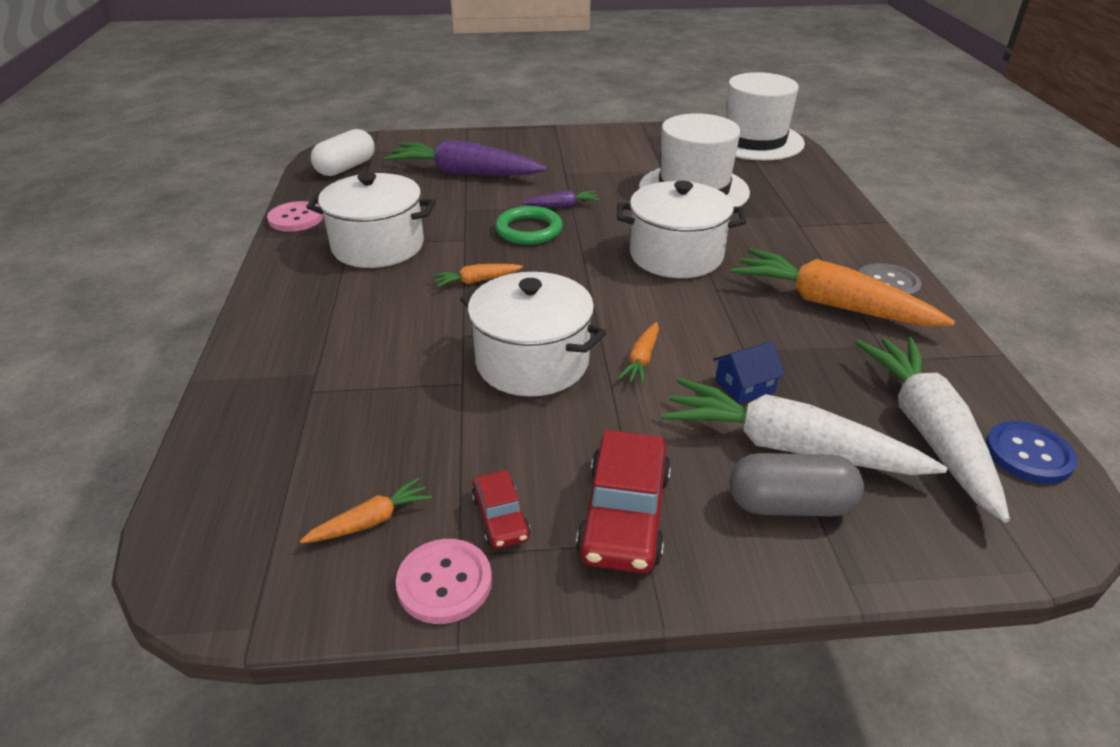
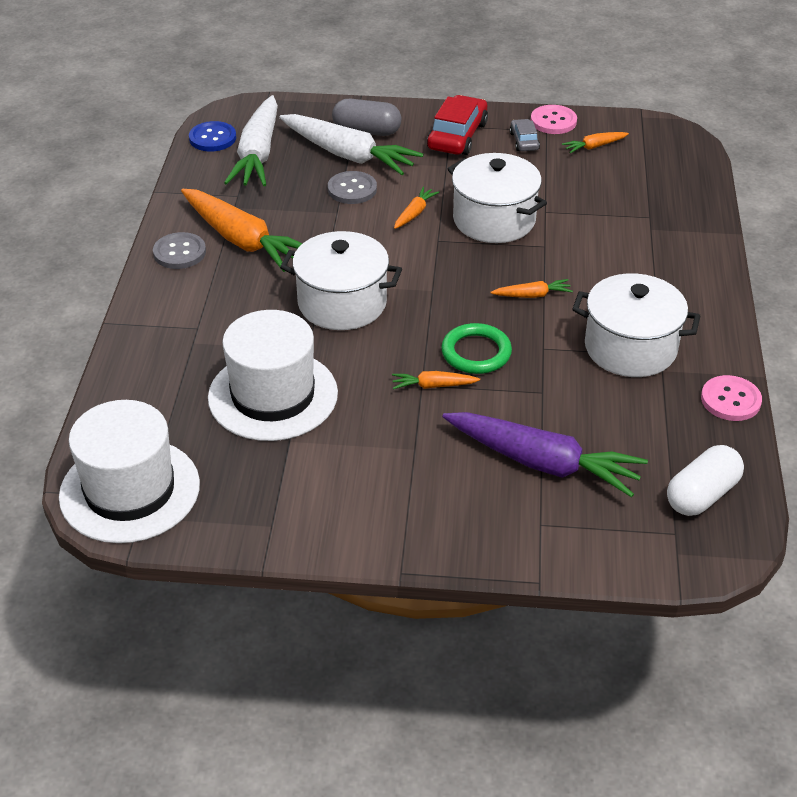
camera: 170 degrees left, 5 degrees up
(500, 518) = (524, 141): red car -> grey car
(561, 206) = (433, 386): purple carrot -> orange carrot
(745, 386) = (352, 189): blue house -> grey button

